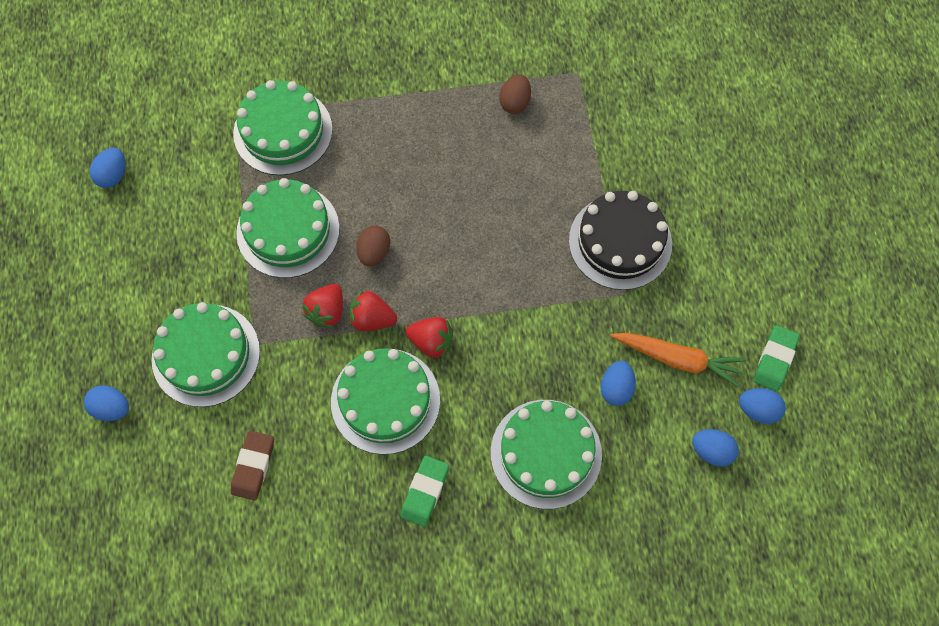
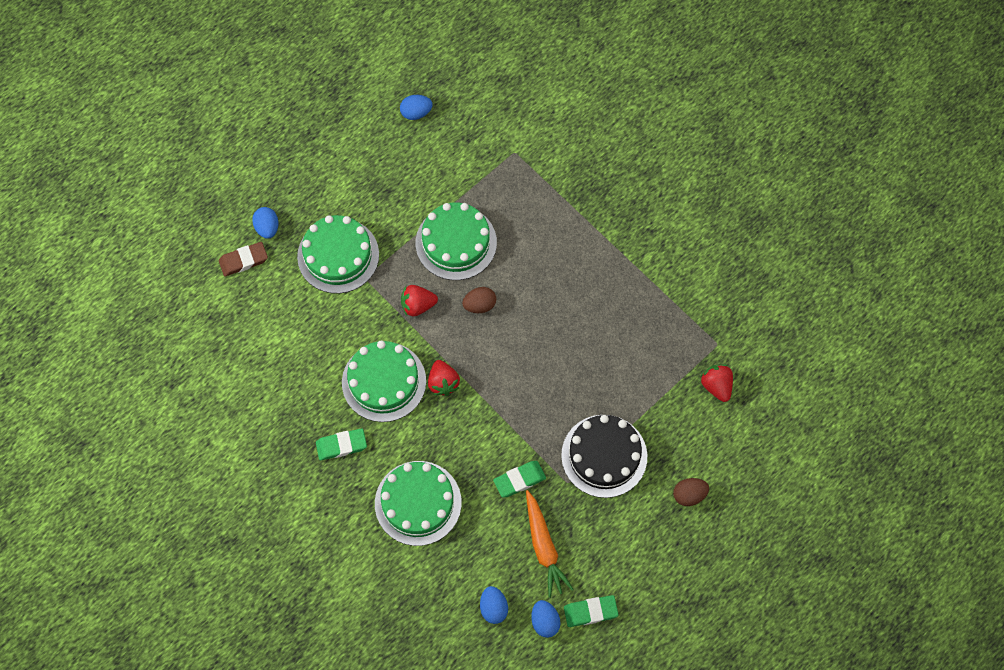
camera: 55 degrees right, 0 degrees up
(253, 466) = (288, 334): brown eraser -> brown eraser (243, 261)
(283, 131) = (524, 189): green cake -> none
(372, 319) = (432, 336): red strawberry -> red strawberry (716, 386)
(515, 102) = (660, 318): brown egg -> brown egg (689, 495)
(590, 336) = (519, 480): none -> green eraser
(616, 388) = (494, 519): blue egg -> none

